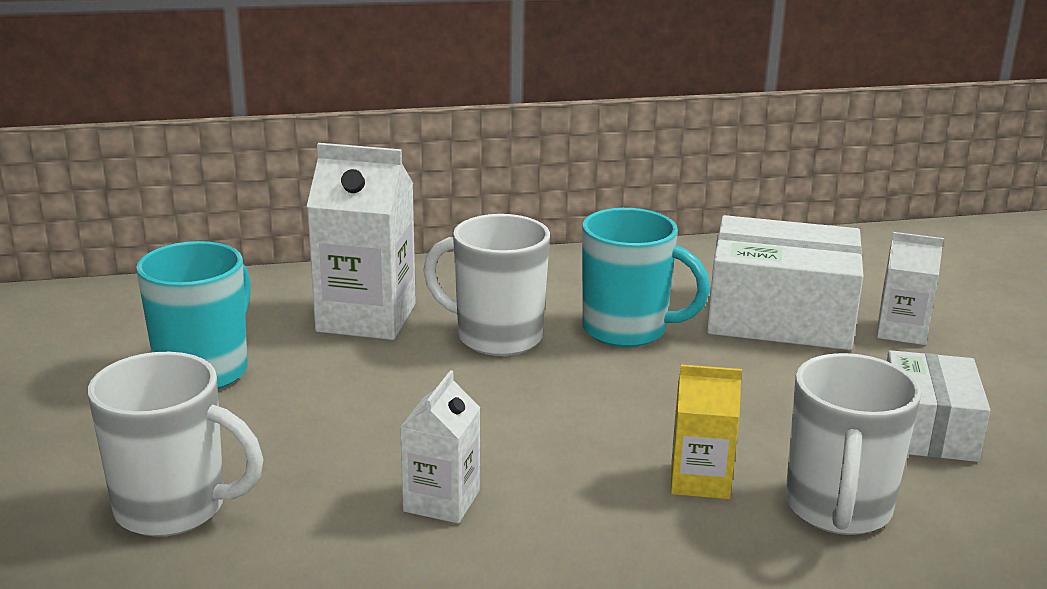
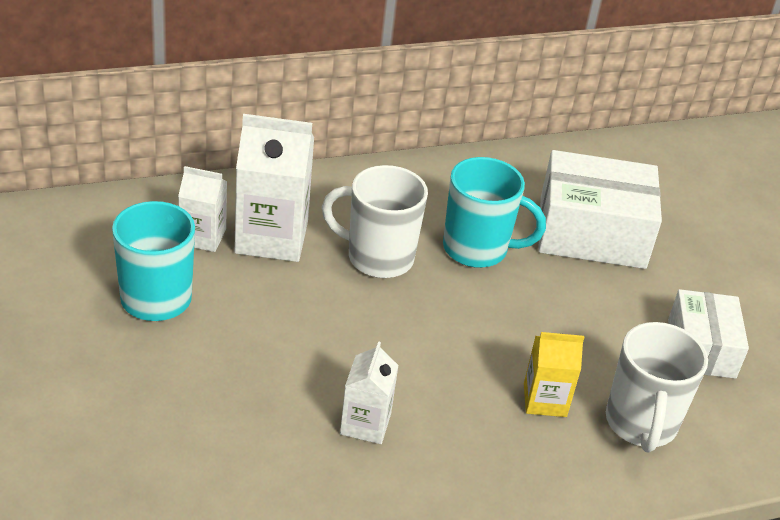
camera: 10 degrees left, 15 degrees up
(174, 508) = (173, 436): white mug -> none
(901, 331) = (682, 248): white carton -> white carton (202, 237)

